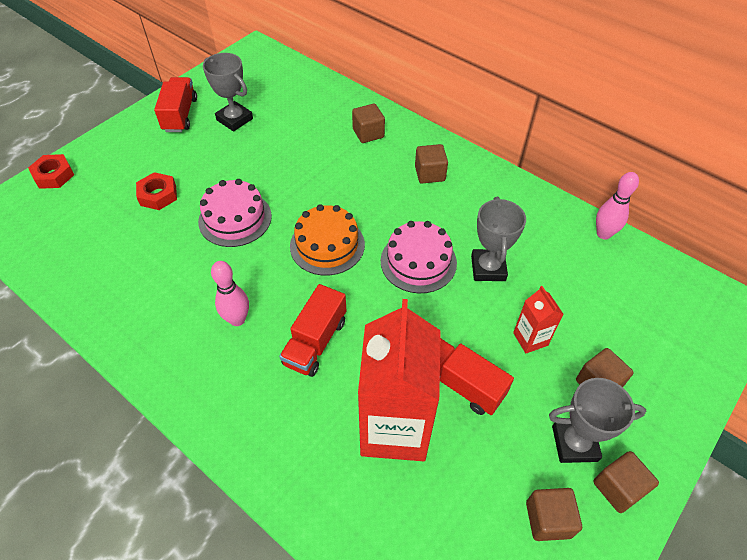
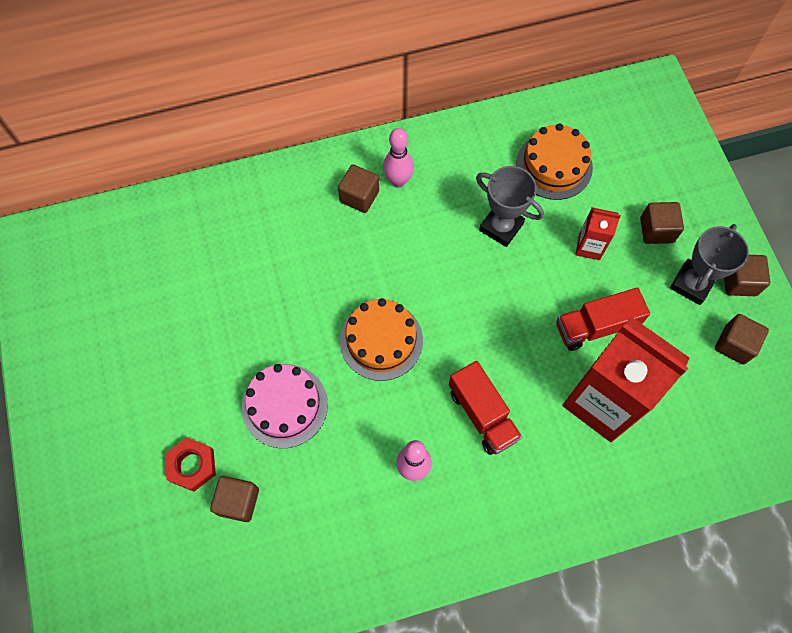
camera: 55 degrees left, 15 degrees up
(54, 175) = (69, 567): red nut -> none
(180, 115) = (77, 382): red truck -> none
(234, 119) = (133, 329): grey trophy -> none
(368, 133) = (262, 213): brown cube -> brown cube (238, 501)
(418, 262) = (455, 276): pink cake -> none
(577, 274) = (554, 166): none -> orange cake
(603, 234) = (528, 114): pink bowling pin -> pink bowling pin (398, 181)

